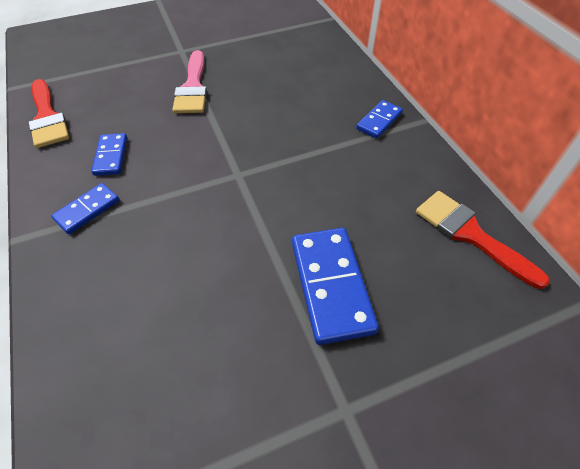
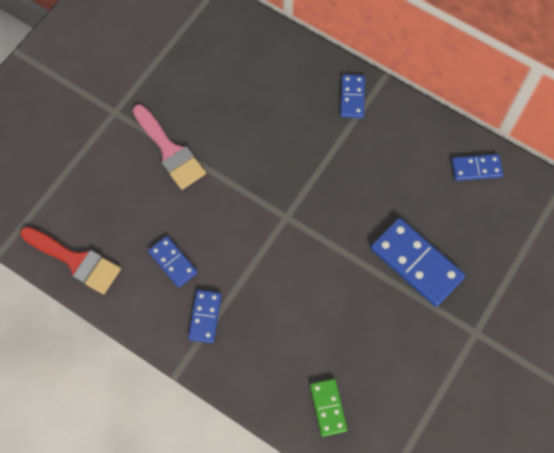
camera: 35 degrees left, 15 degrees up
(99, 374) = (328, 407): none -> green domino
(470, 234) = (476, 168): red brush -> blue domino

